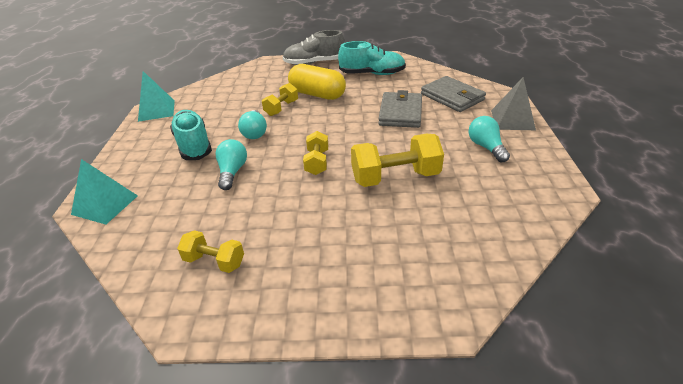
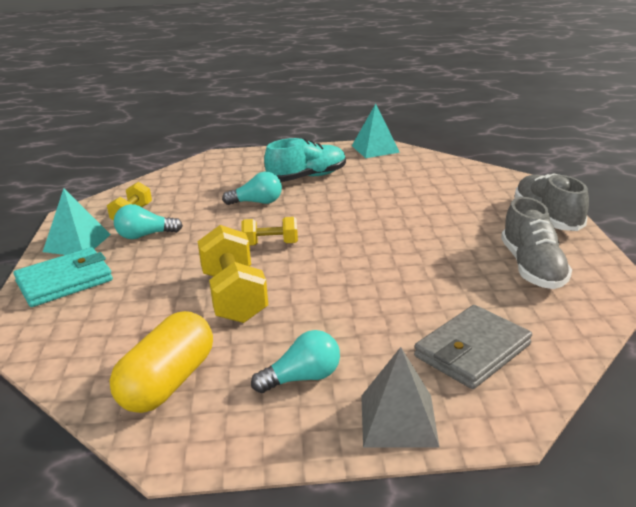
camera: 85 degrees right, 10 degrees down
(105, 205) = (217, 162): turquoise pyramid -> turquoise pyramid (77, 243)
(255, 132) = (334, 202): turquoise light bulb -> turquoise light bulb (145, 235)
(281, 108) = (395, 210): yellow dumbbell -> none
(317, 94) = (440, 229): yellow capsule -> yellow capsule (168, 382)
(358, 293) = (64, 281): none -> turquoise wallet
(372, 74) = (532, 267): turquoise shoe -> grey shoe
(400, 113) = (401, 297): grey wallet -> none

